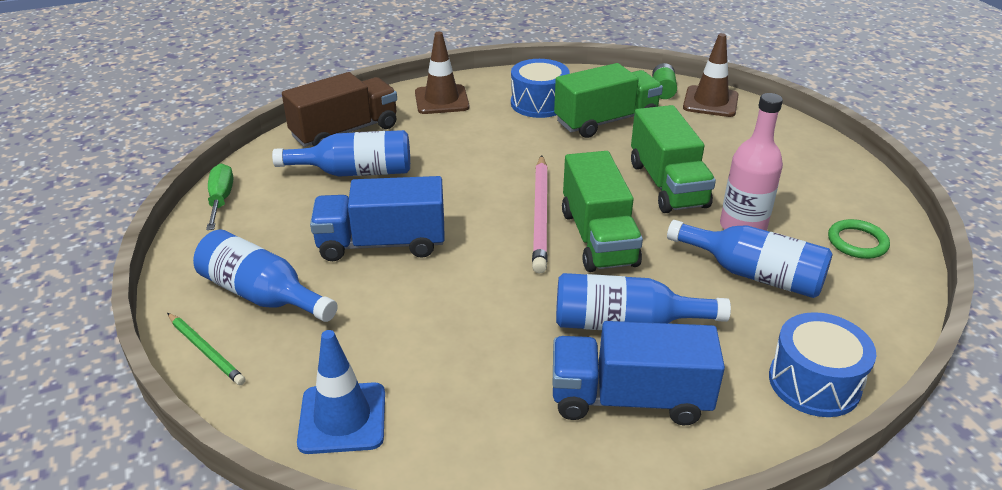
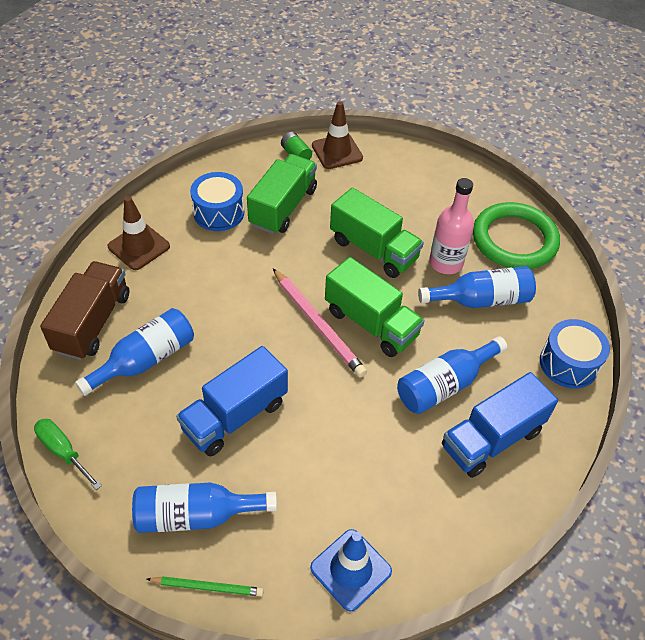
camera: 40 degrees left, 15 degrees up
(857, 242) = (514, 240): green ring -> green ring, size x2.09

